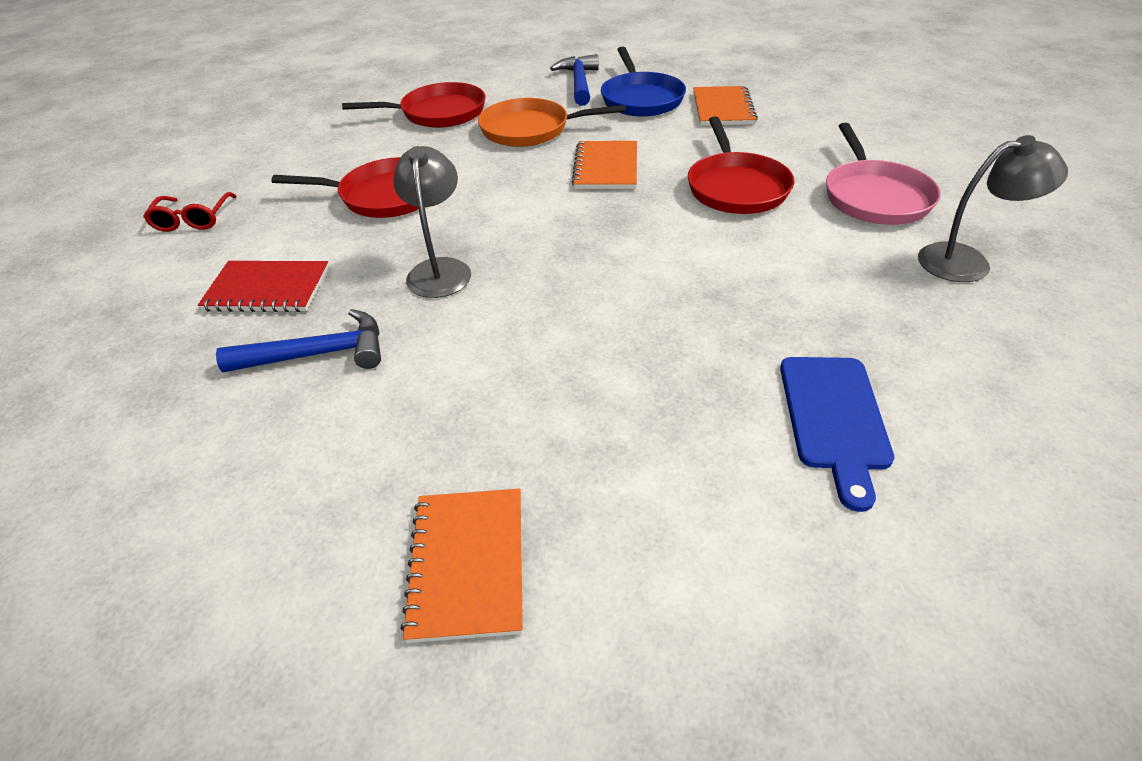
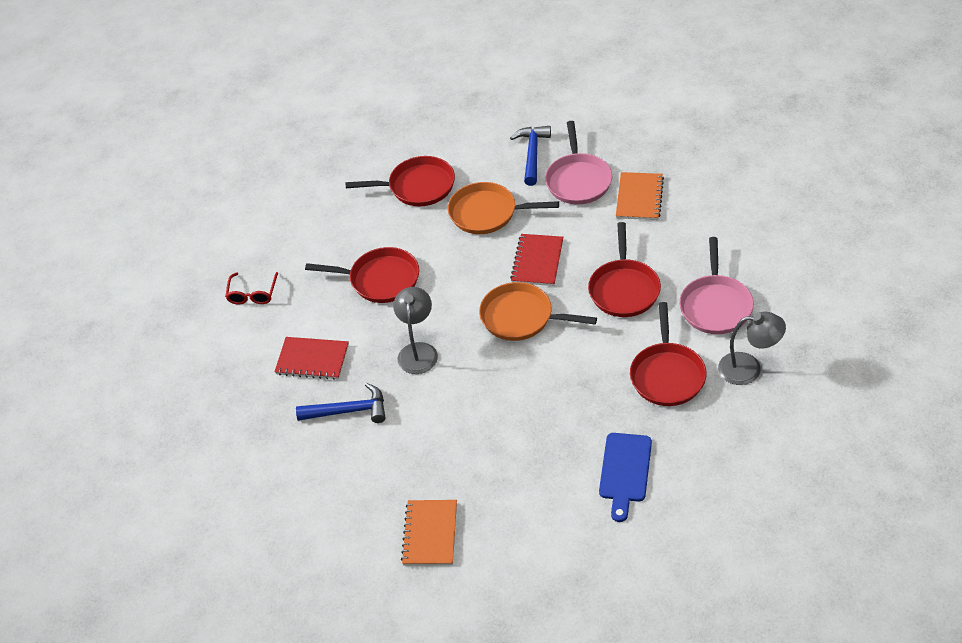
camera: 10 degrees right, 5 degrees up
(595, 223) = (521, 317): none -> orange pan
(606, 168) = (537, 261): orange notebook -> red notebook
(641, 99) = (578, 180): blue pan -> pink pan
(844, 276) = (667, 375): none -> red pan

